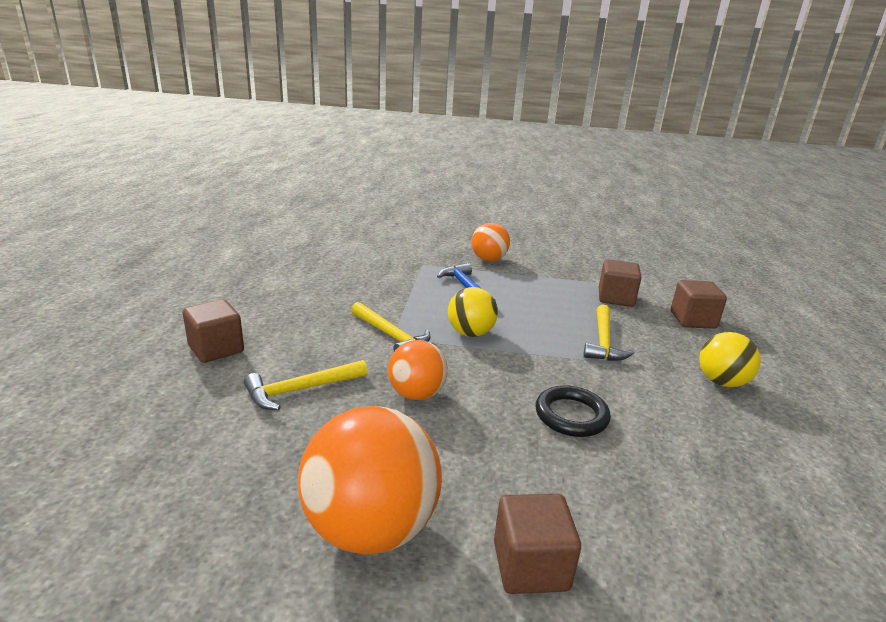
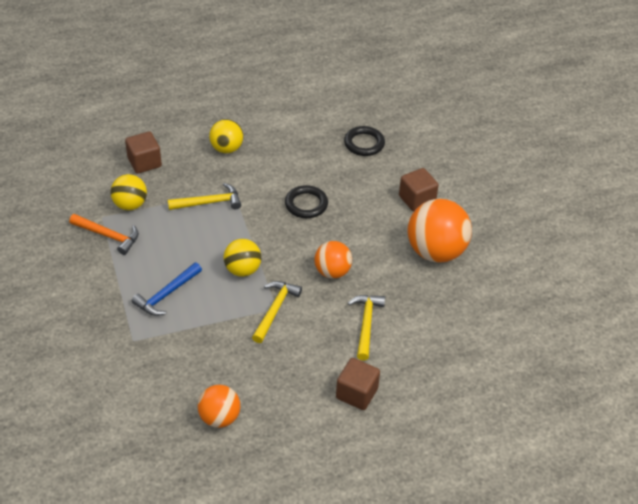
camera: 115 degrees left, 20 degrees up
(301, 390) = (366, 324): yellow hammer -> yellow hammer turned 120 degrees counterclockwise
(488, 259) = (92, 298): orange ball -> orange ball (219, 418)
(570, 280) = (108, 236): none -> orange hammer
(615, 298) = (130, 205): brown cube -> yellow ball
(740, 552) = (364, 143): none -> black ring

